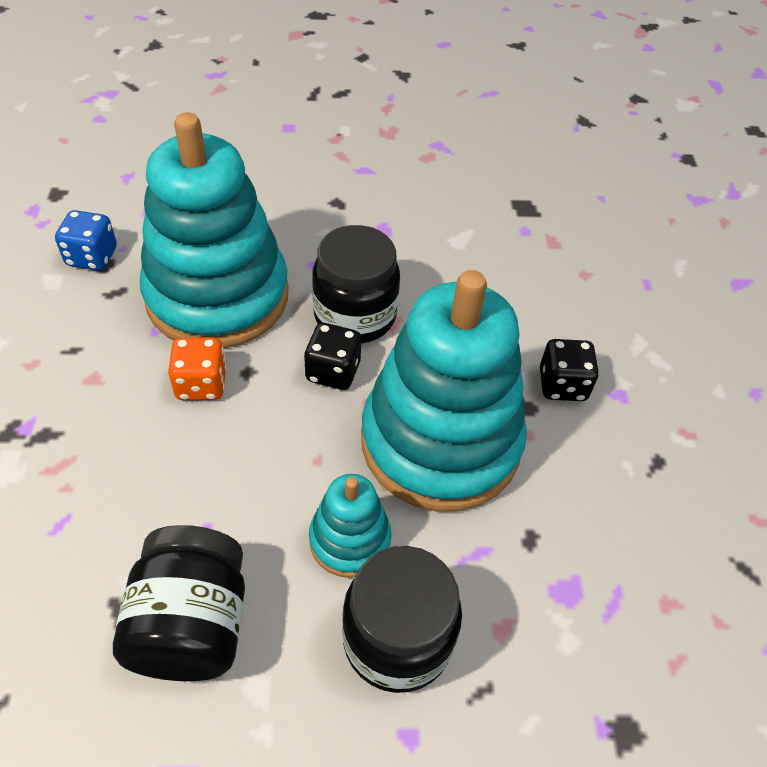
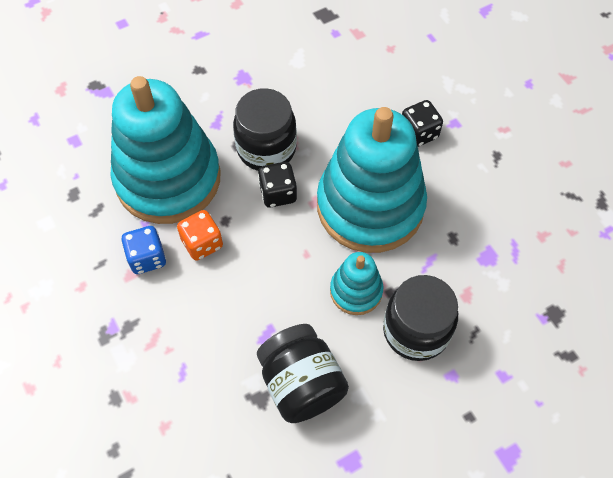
camera: 25 degrees left, 10 degrees up
(92, 257) = (60, 192): blue dice -> blue dice (147, 258)

